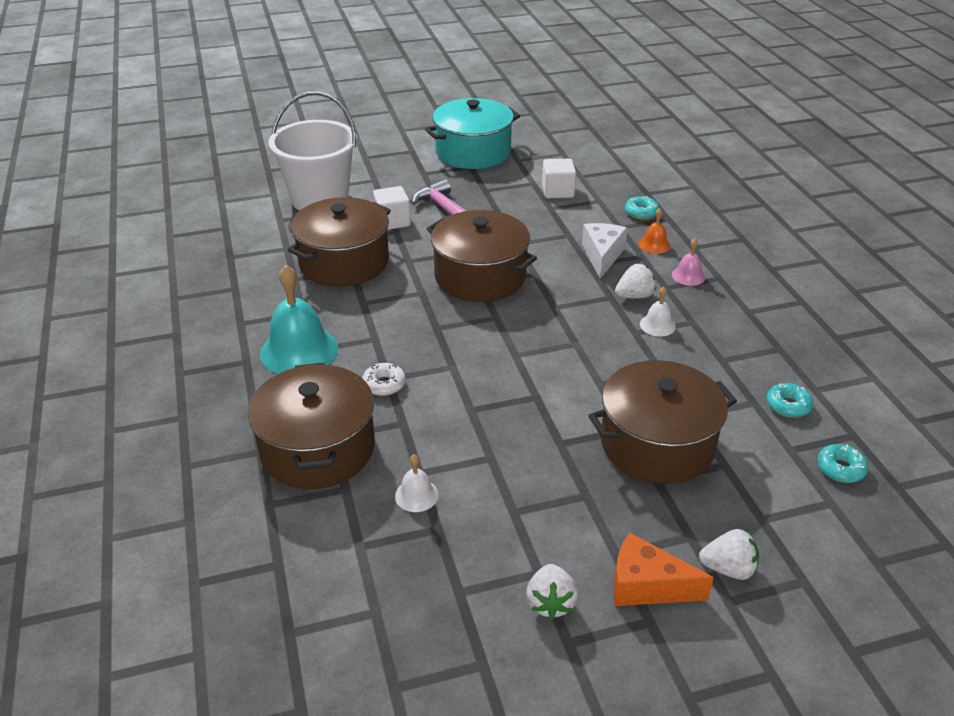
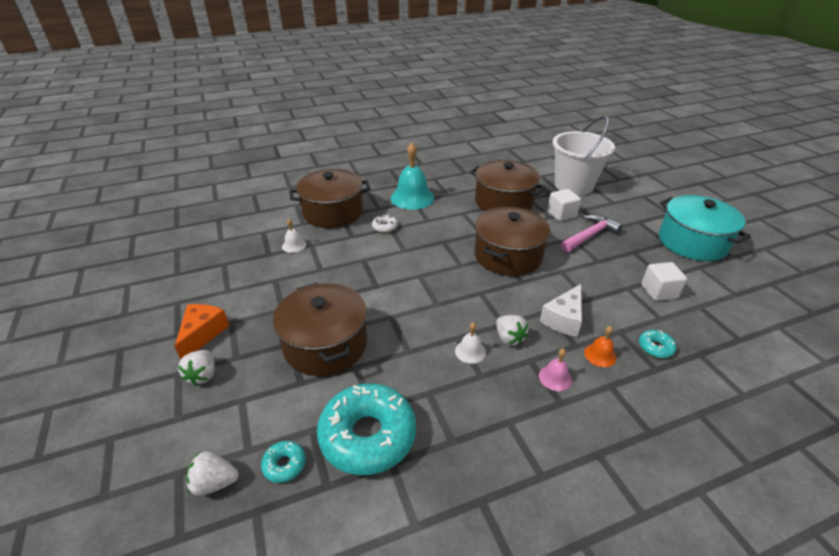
camera: 85 degrees right, 0 degrees up
(550, 602) = (205, 295): white strawberry -> white strawberry (214, 483)
(602, 256) = (564, 319): white cheese -> white cheese turned 120 degrees clockwise
(788, 406) = (368, 436): turquoise donut -> turquoise donut, size x2.37

